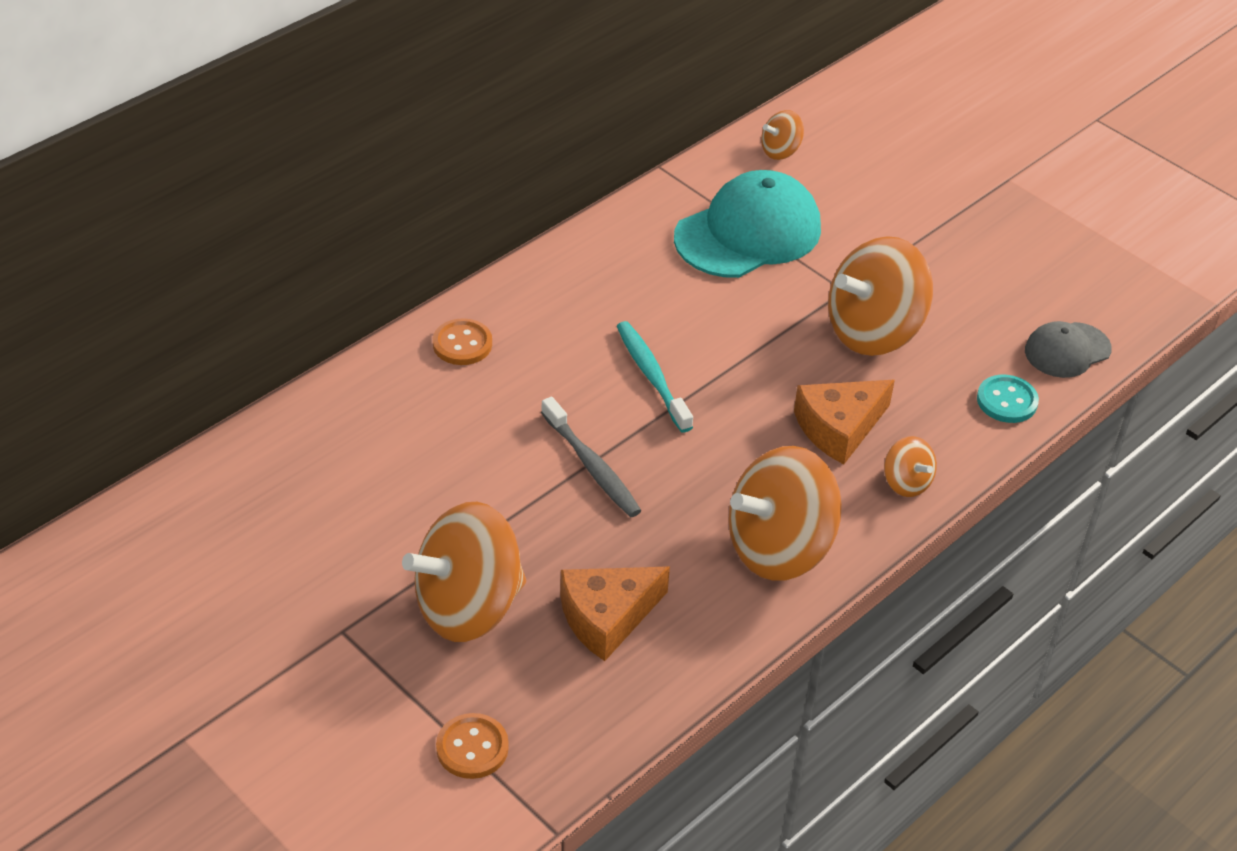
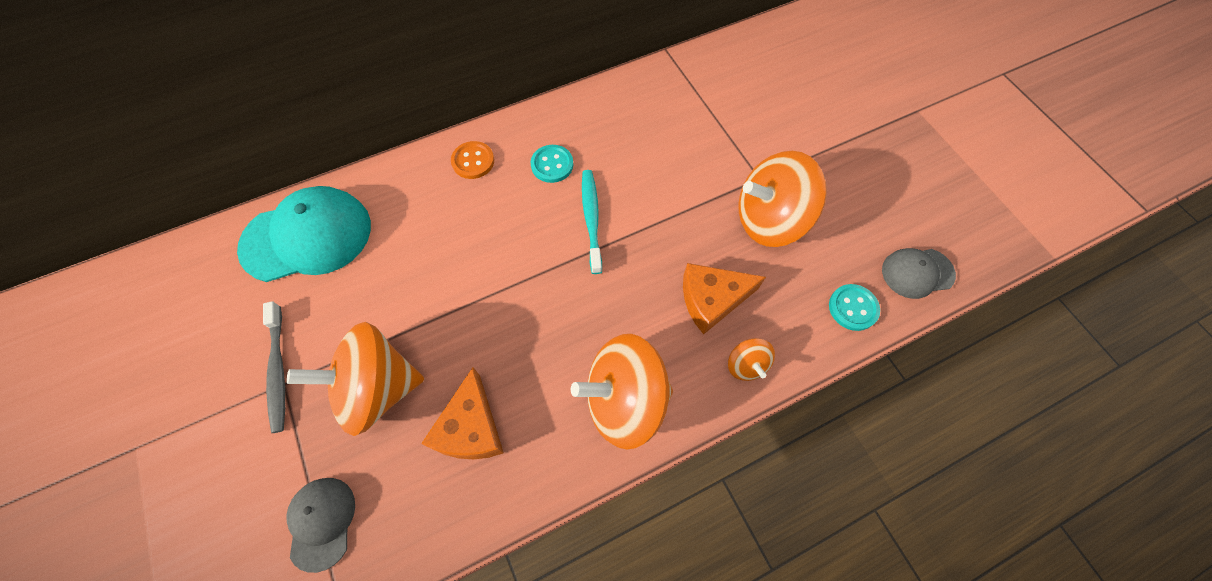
camera: 20 degrees right, 20 degrees up
(472, 748) = (322, 522): orange button -> grey cap
(571, 327) = (552, 165): none -> turquoise button
(592, 466) = (517, 286): grey toothbrush -> grey toothbrush (278, 370)
(607, 617) = (471, 428): orange cheese -> orange cheese turned 75 degrees counterclockwise
(748, 233) = (707, 115): turquoise cap -> turquoise cap (307, 237)
(780, 151) = (755, 53): orange spinning top -> none

